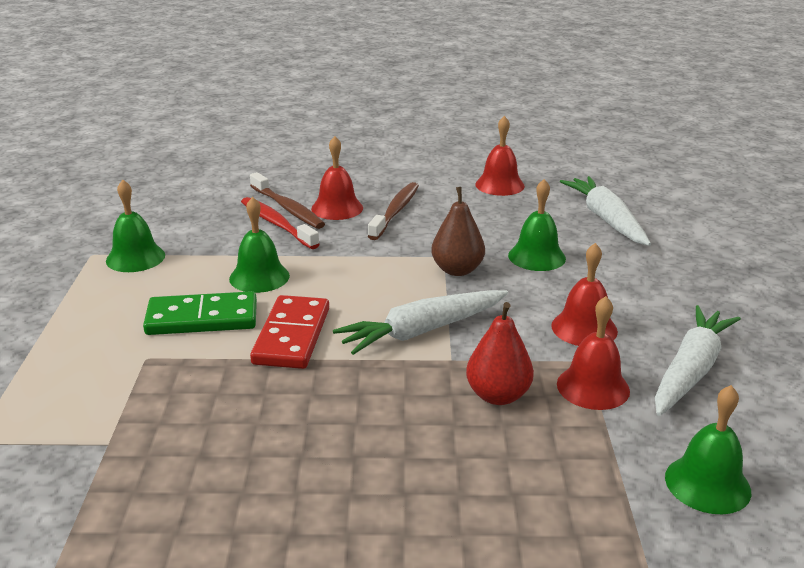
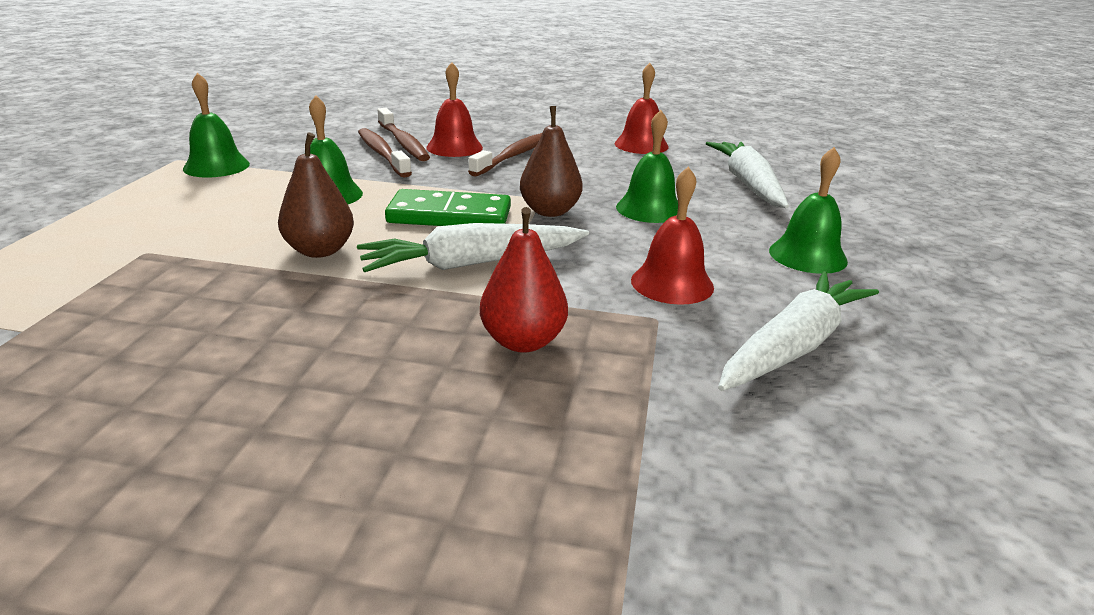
camera: 10 degrees right, 0 degrees up
(202, 318) = (237, 223): green domino -> green domino (449, 215)
(277, 224) = (382, 154): red toothbrush -> brown toothbrush
(291, 336) = (320, 250): red domino -> brown pear
(593, 387) = (652, 348): red bell -> none
(707, 484) = (766, 495): green bell -> green bell (807, 255)

